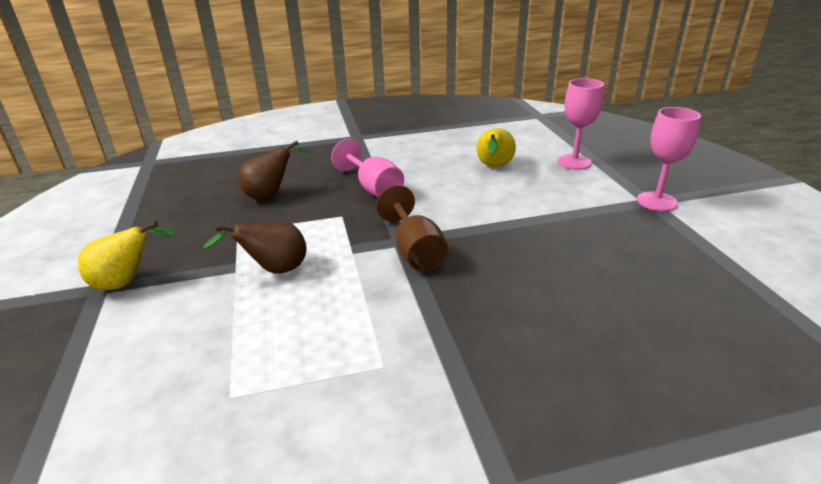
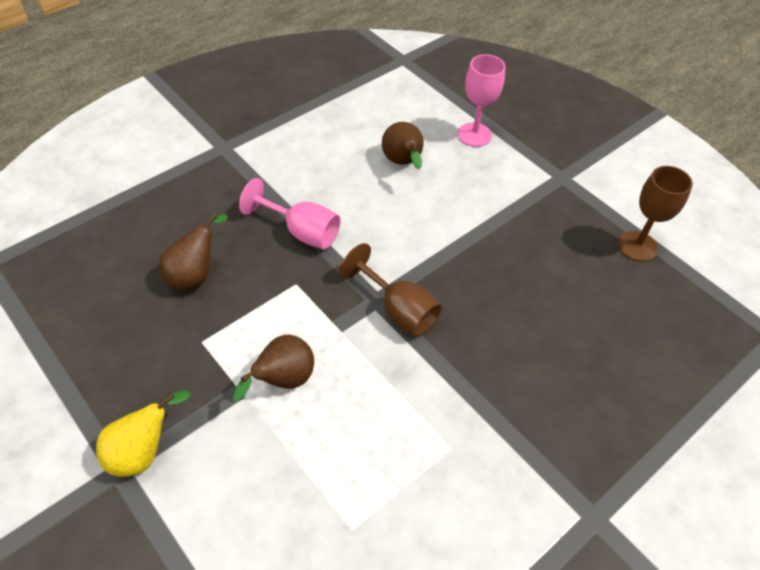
camera: 30 degrees left, 20 degrees up
(494, 167) = (403, 163): yellow pear -> brown pear
(656, 201) = (567, 176): pink goblet -> none
(714, 265) = (637, 246): none -> brown goblet

